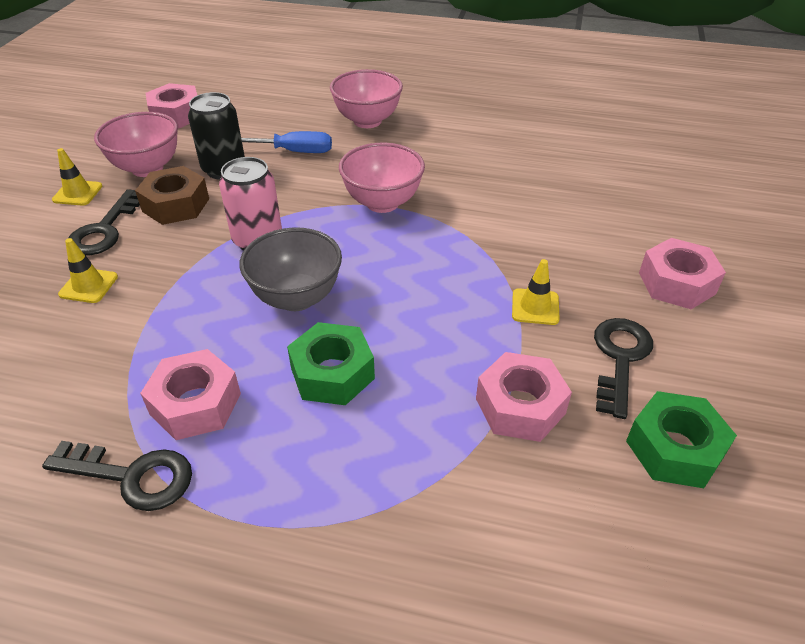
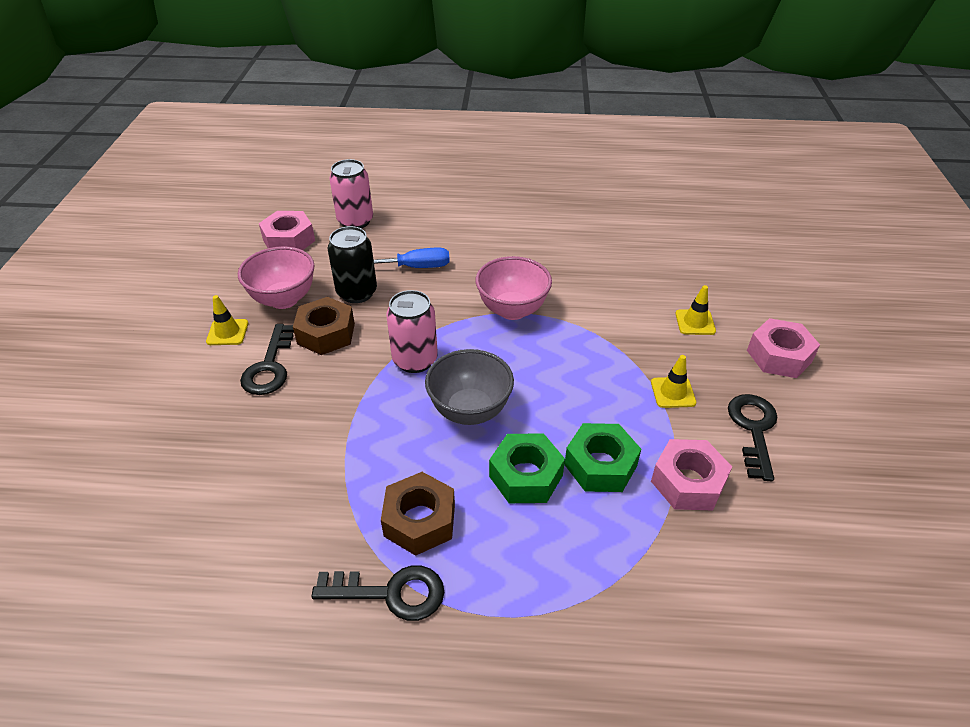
camera: 10 degrees left, 0 degrees up
(88, 285) = (278, 424): yellow traffic cone -> yellow traffic cone (695, 322)
(196, 404) = (420, 520): pink nut -> brown nut
(251, 104) = (355, 221): none -> pink can
(367, 121) = (470, 229): pink bowl -> none
(674, 448) = (816, 500): green nut -> green nut (600, 465)

